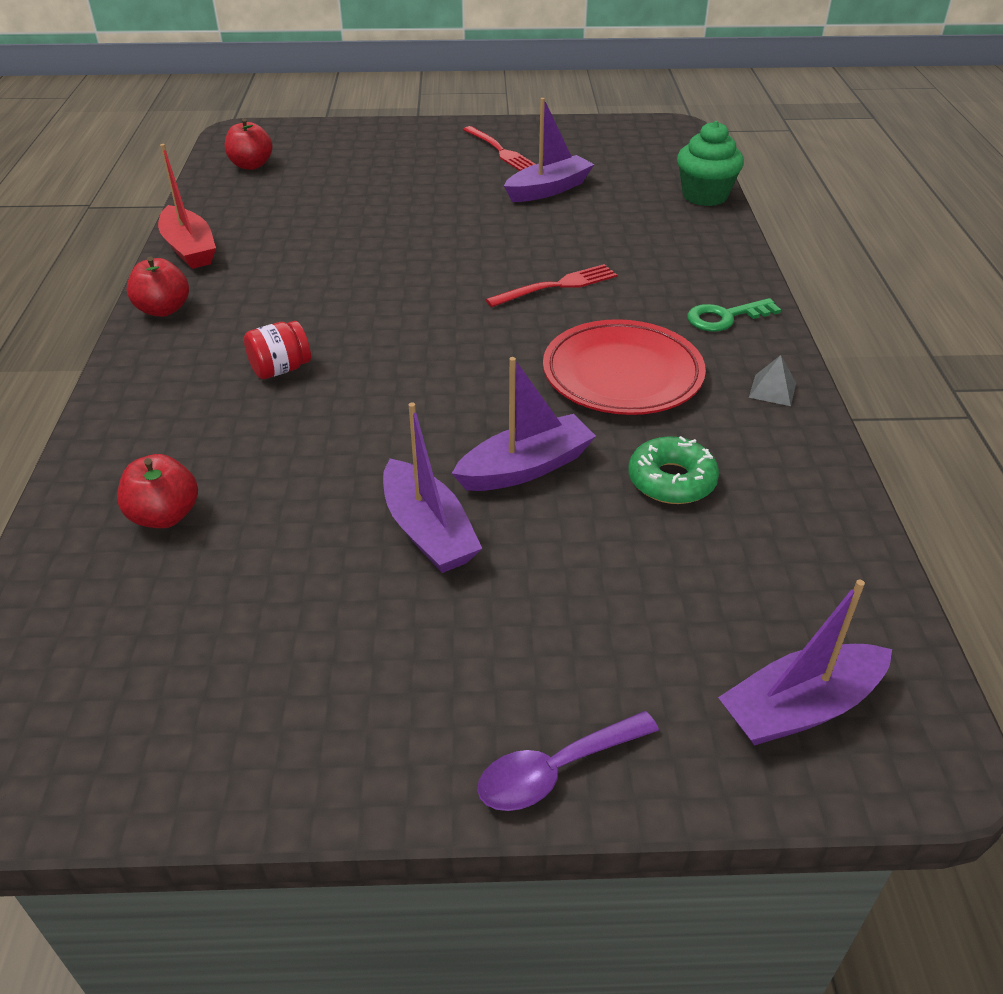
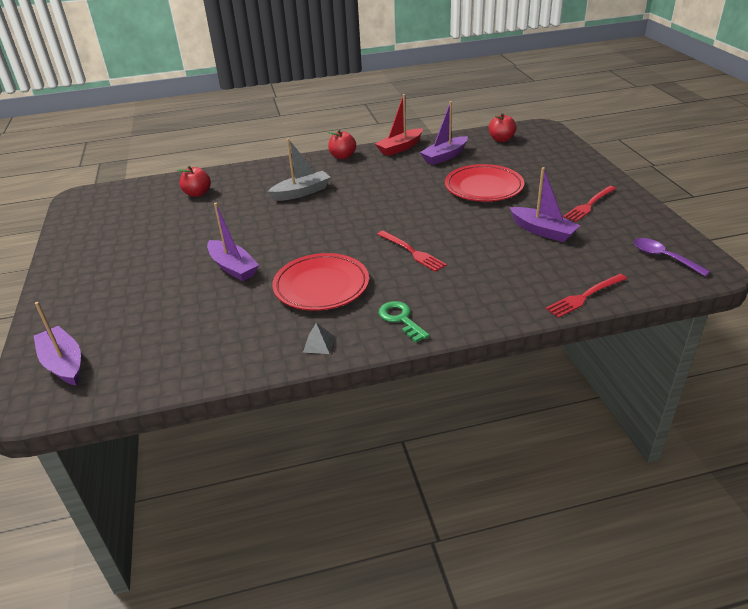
camera: 80 degrees right, 5 degrees down
(280, 369) = (301, 192): red jar -> grey boat
(399, 205) = (483, 187): none -> red plate
(428, 531) = (187, 250): purple boat -> purple boat (444, 156)
(555, 771) = (49, 301): purple spoon -> purple spoon (663, 257)
(671, 480) = (225, 312): green donut -> none
(704, 196) = (584, 297): green cupcake -> red fork

